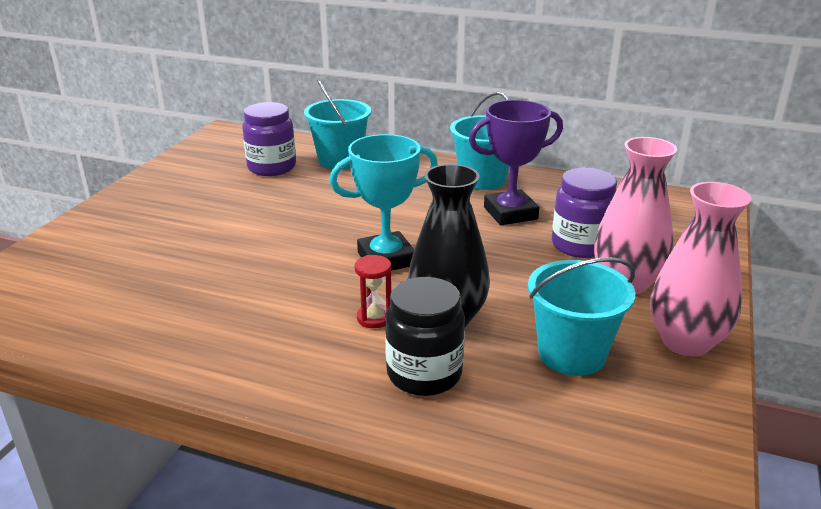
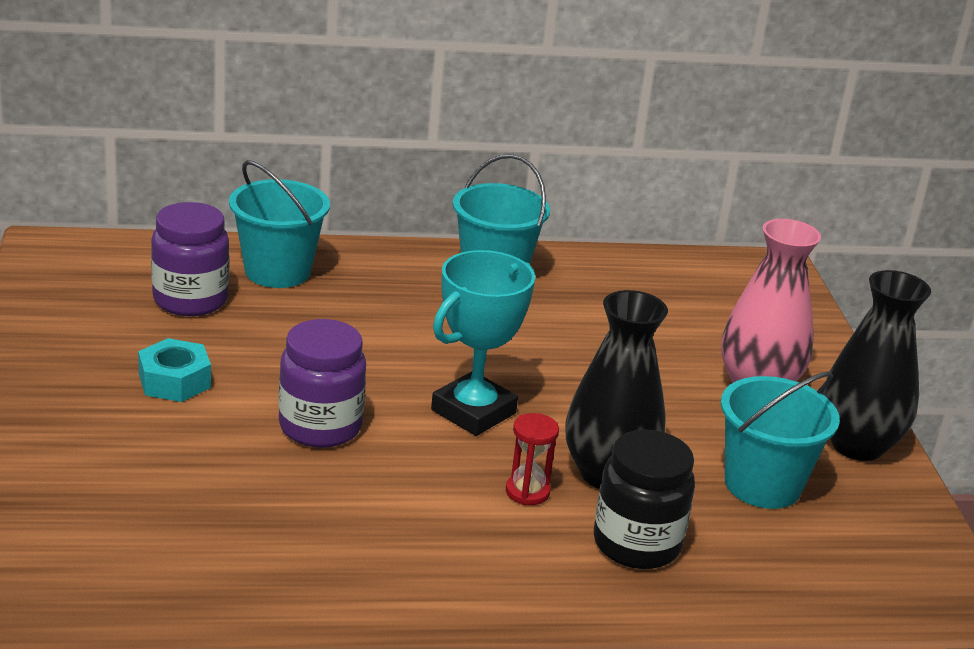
camera: 30 degrees left, 0 degrees up
(215, 208) = (174, 381): none -> turquoise nut
(510, 213) = (566, 318): purple trophy -> none
(580, 245) = (677, 349): purple jar -> purple jar (320, 427)
(685, 342) = (857, 445): pink vase -> black vase

